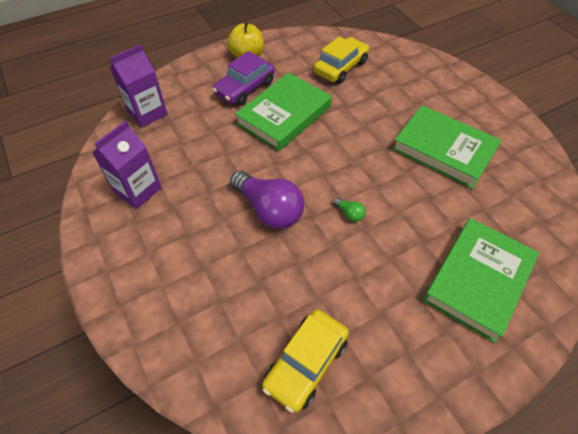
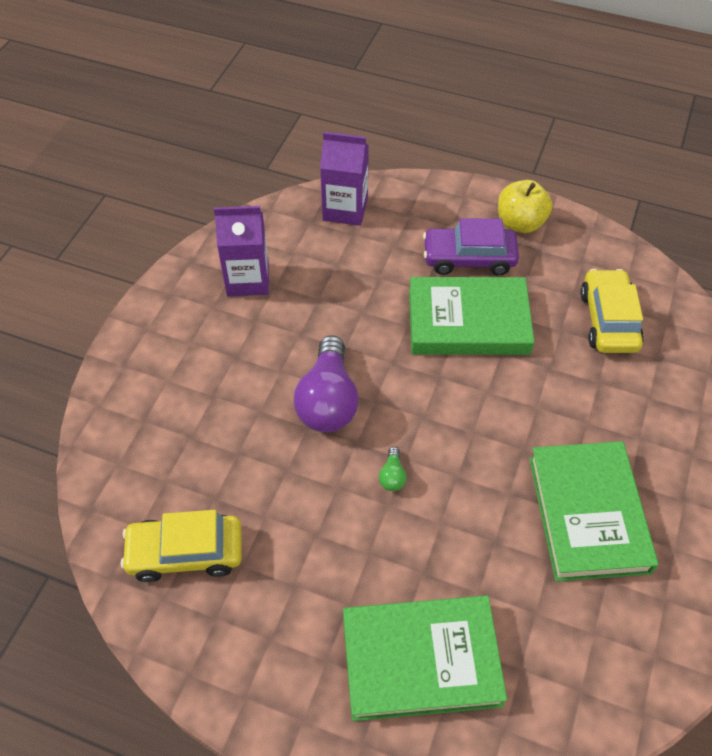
camera: 50 degrees right, 0 degrees up
(340, 67) = (608, 320): yellow car -> yellow car turned 90 degrees counterclockwise

